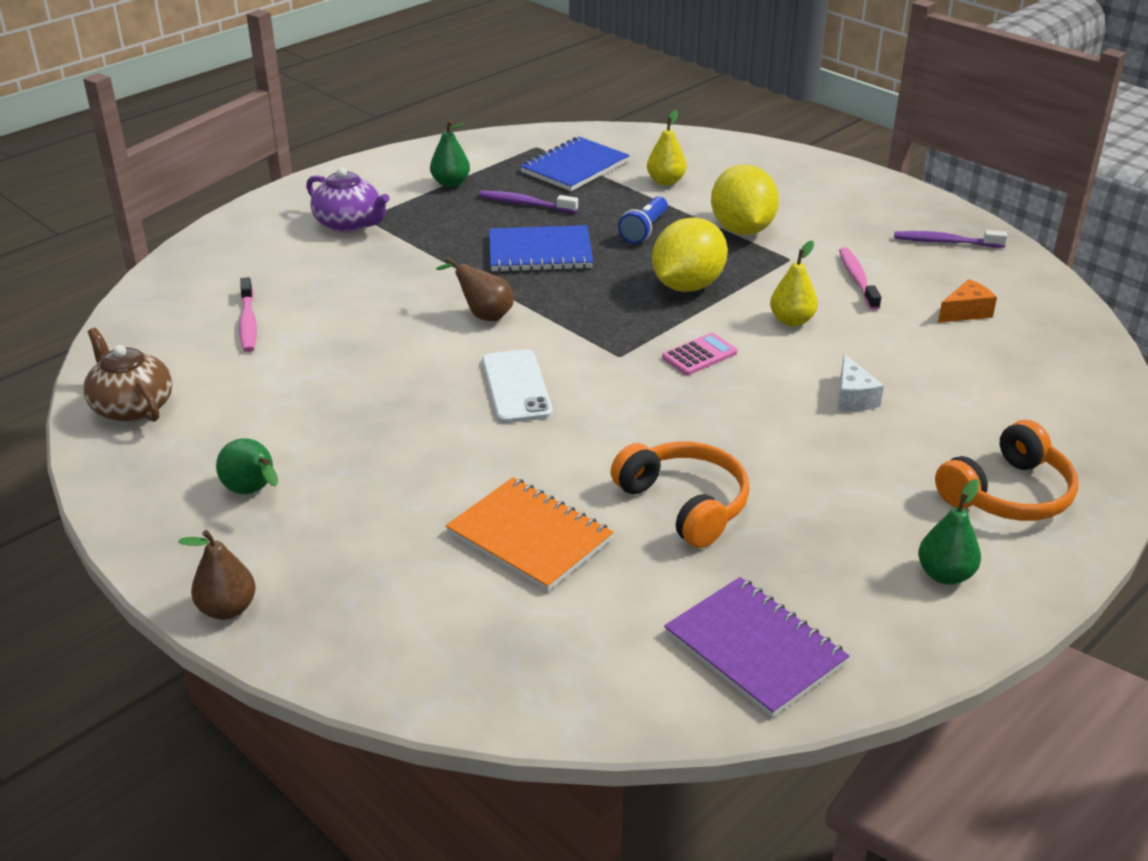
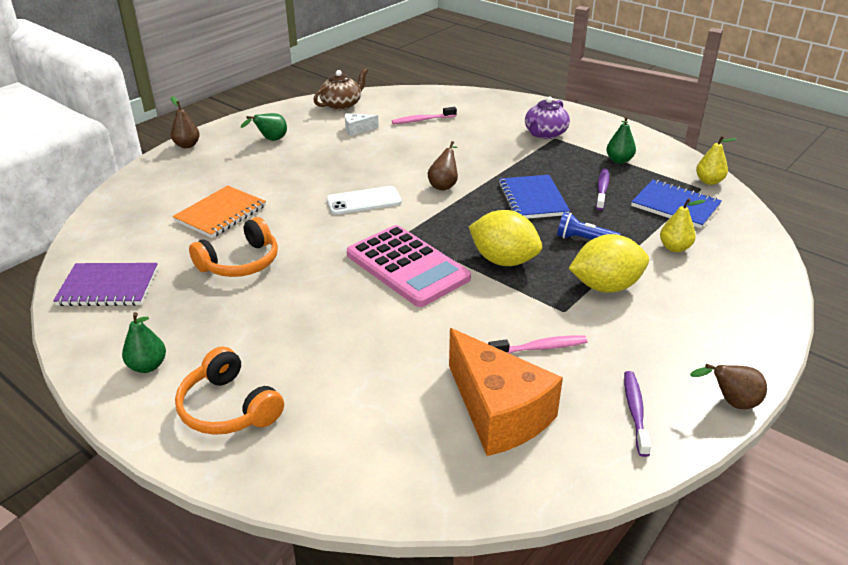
camera: 85 degrees right, 0 degrees up
(699, 355) = (407, 266): pink calculator -> pink calculator, size x2.39
(755, 649) = (108, 287): purple notebook -> purple notebook turned 45 degrees clockwise
(791, 321) = (462, 309): yellow pear -> yellow pear (709, 181)
(853, 398) = (356, 336): white cheese -> white cheese (357, 130)
(921, 197) = (731, 402): none -> brown pear
(966, 312) = (498, 412): orange cheese -> orange cheese, size x2.36

